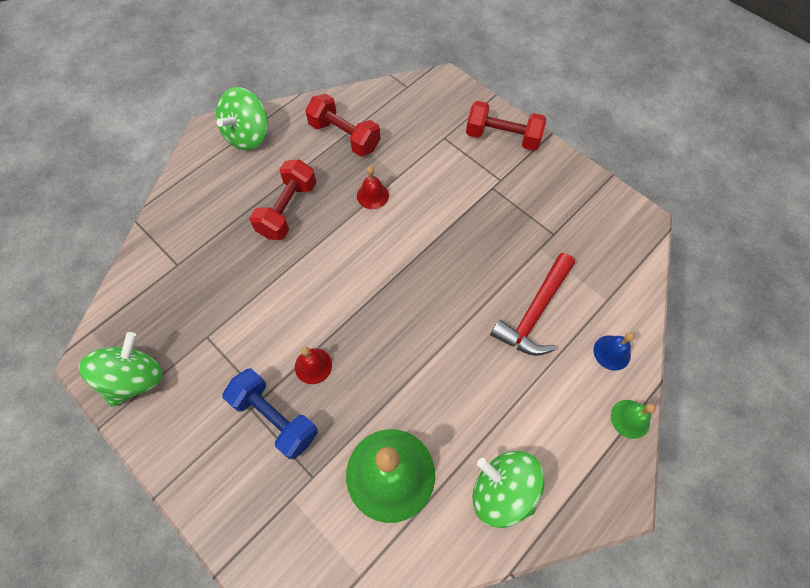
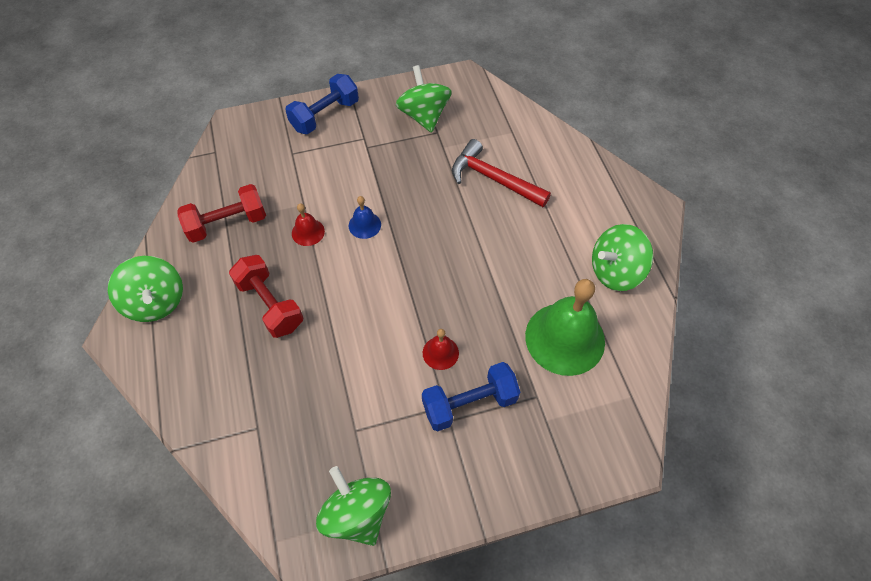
camera: 60 degrees left, 5 degrees down
(502, 137) = (325, 115): red dumbbell -> blue dumbbell
(534, 312) = (493, 179): red hammer -> red hammer turned 150 degrees clockwise
(564, 212) = (424, 115): none -> green spinning top
(612, 352) = (553, 152): blue bell -> blue bell (364, 225)
(630, 419) = (605, 169): green bell -> none

